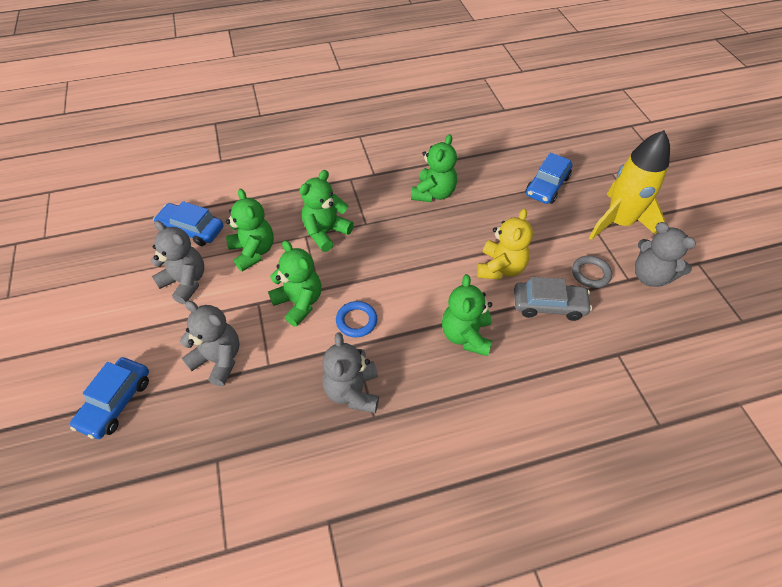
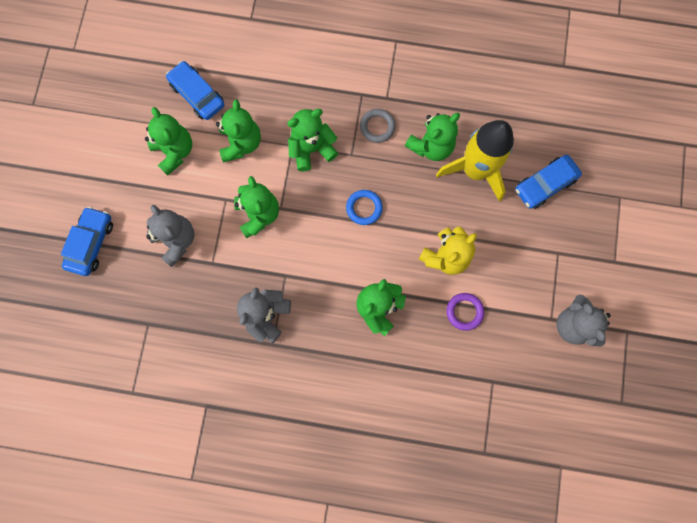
camera: 25 degrees right, 25 degrees up
(116, 402) = (91, 243): blue car -> blue car turned 150 degrees clockwise
(185, 282) = (175, 151): grey teddy bear -> green teddy bear
(356, 321) = (297, 253): blue ring -> blue ring (364, 208)
(549, 305) = (464, 312): grey car -> purple ring
(590, 274) = (521, 298): grey ring -> grey ring (377, 127)
(619, 222) = (585, 257): yellow rocket -> yellow rocket (475, 170)

